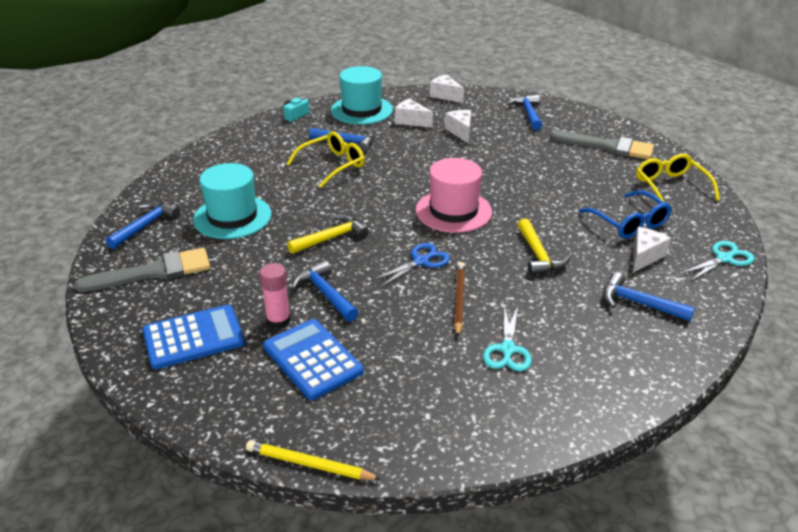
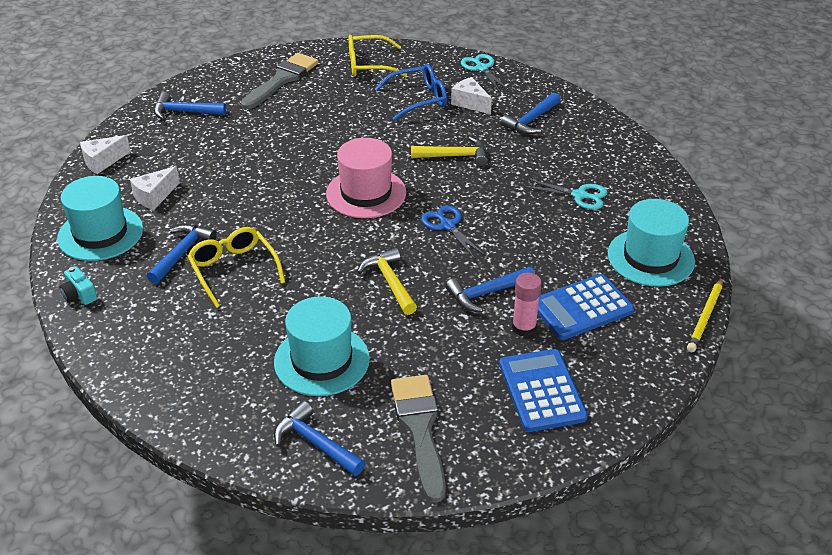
camera: 80 degrees left, 5 degrees up
(409, 413) = (650, 257): none -> turquoise hat
(459, 300) = (511, 211): brown pencil -> none
(460, 132) = (201, 164): white cheese -> none

